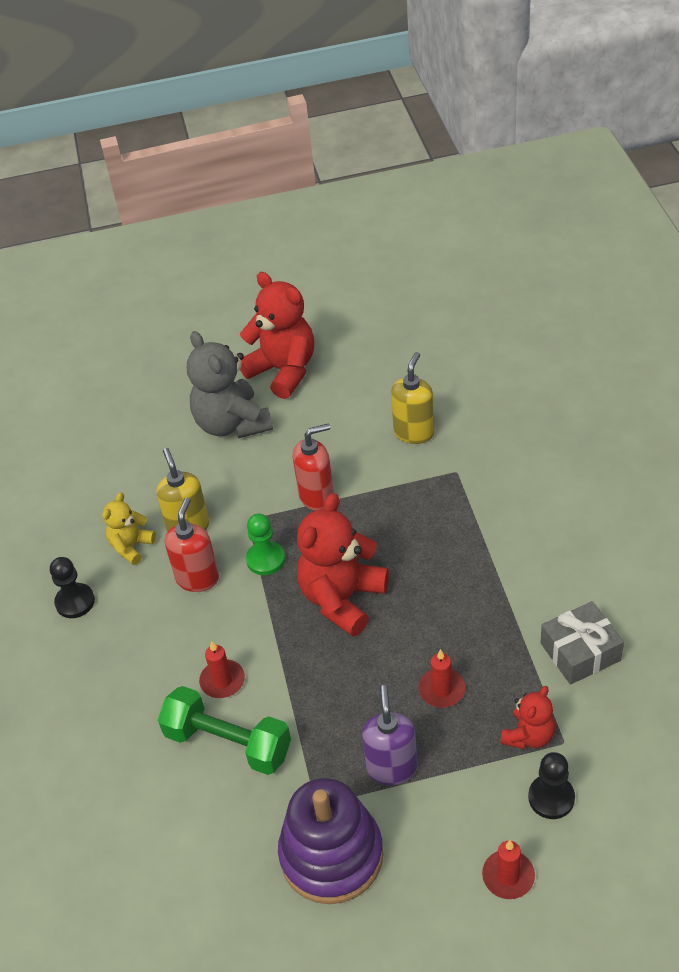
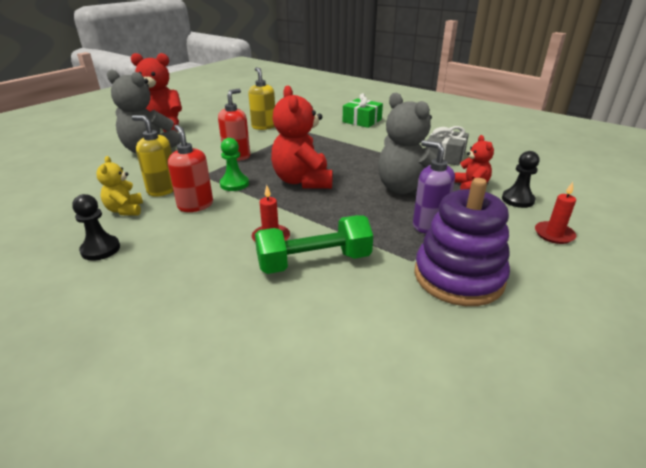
camera: 45 degrees left, 15 degrees down
(442, 690) = (406, 189): red candle -> grey teddy bear
(570, 489) = (362, 121): none -> green gift

